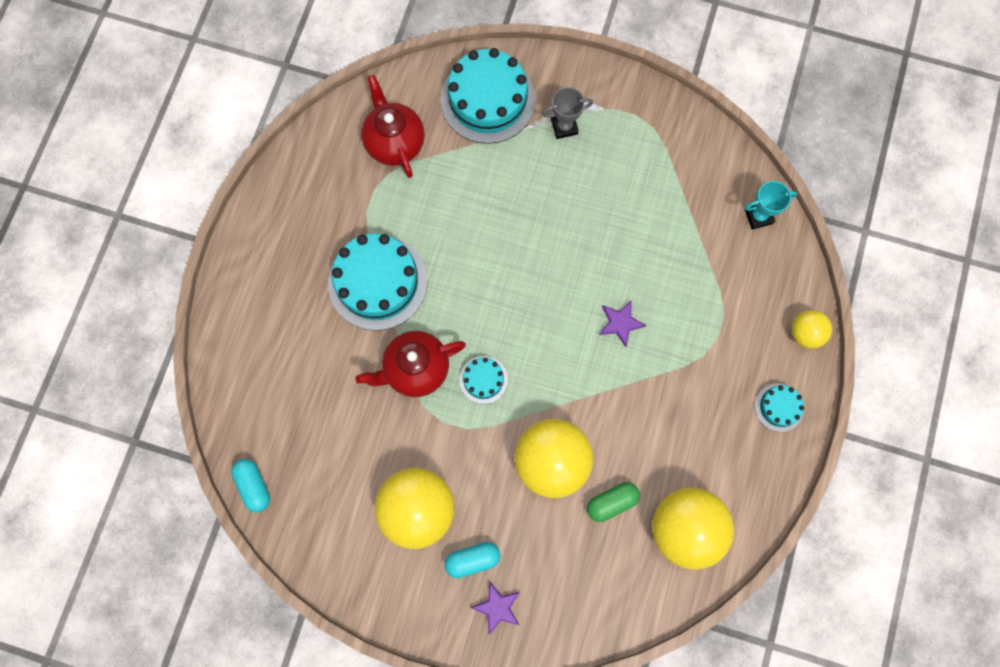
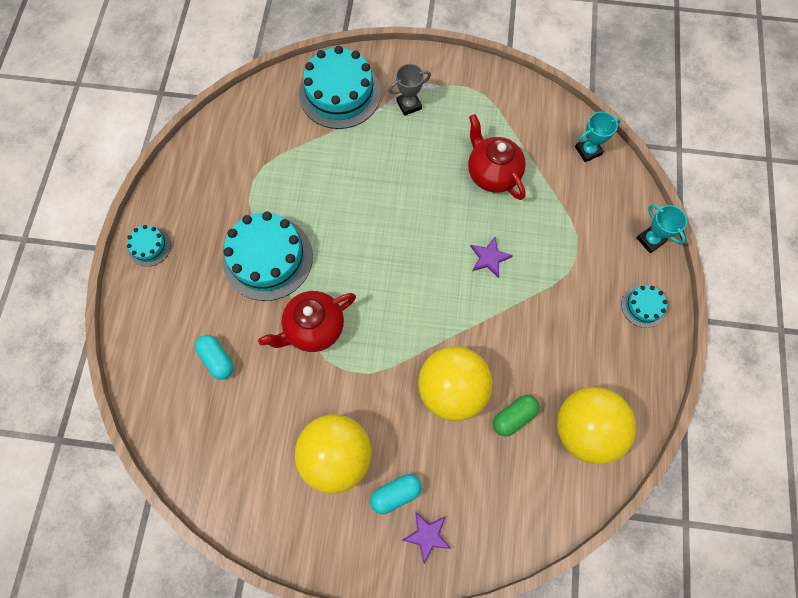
camera: 10 degrees left, 5 degrees down
(254, 486) = (178, 461): turquoise capsule -> turquoise capsule (217, 359)
(394, 142) = (265, 139): red teapot -> red teapot (492, 174)
(483, 379) = (377, 327): turquoise cake -> turquoise cake (149, 246)
(805, 333) = (650, 240): yellow ball -> turquoise trophy

